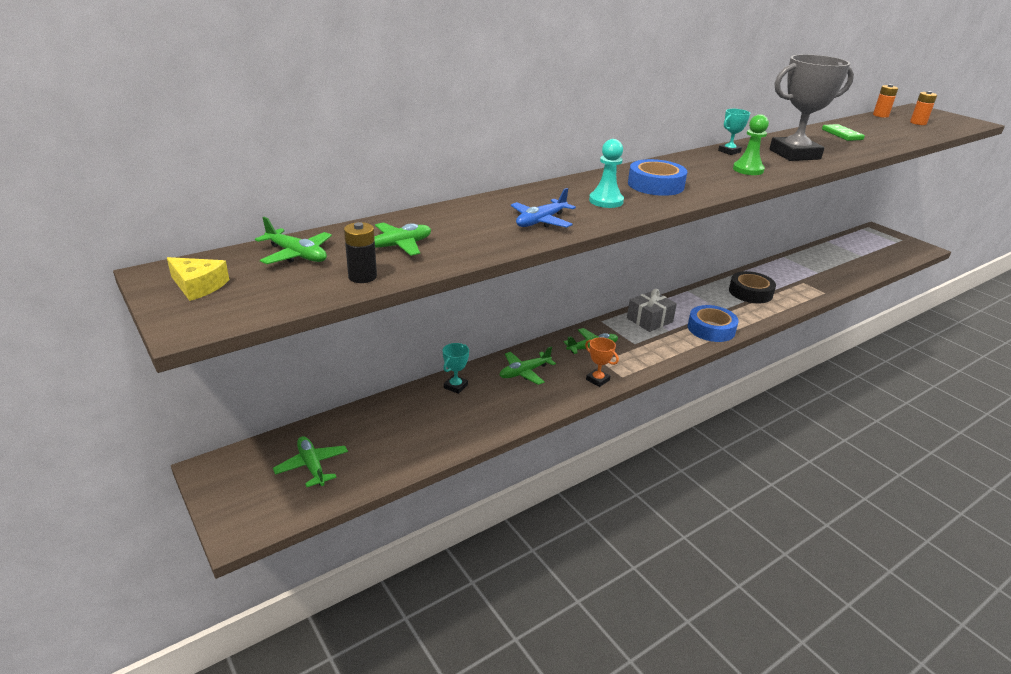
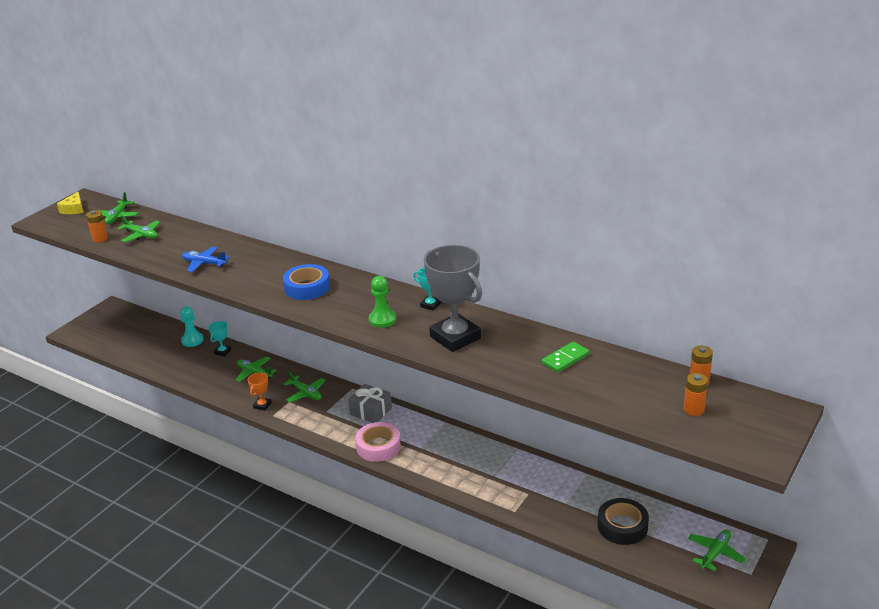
camera: 70 degrees right, 0 degrees up
(312, 466) = (124, 332): green plane -> green plane (715, 553)
(362, 277) = (100, 239): black battery -> orange battery
(455, 386) = (222, 352): turquoise trophy -> turquoise trophy turned 75 degrees counterclockwise
(606, 201) = (257, 276): turquoise pawn -> turquoise pawn (192, 340)
(711, 329) = (378, 446): blue tape -> pink tape
(750, 292) = (472, 460): black tape -> black tape (622, 526)

